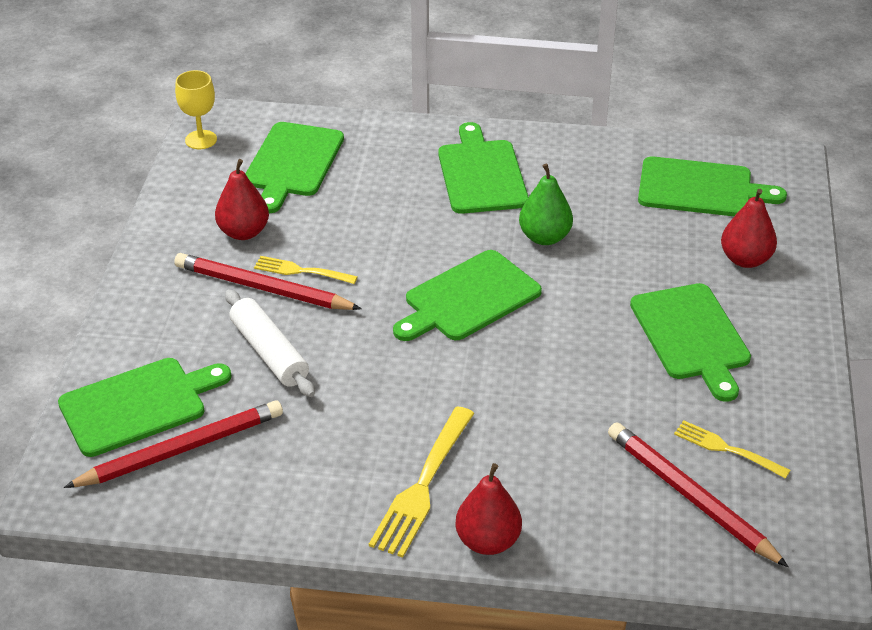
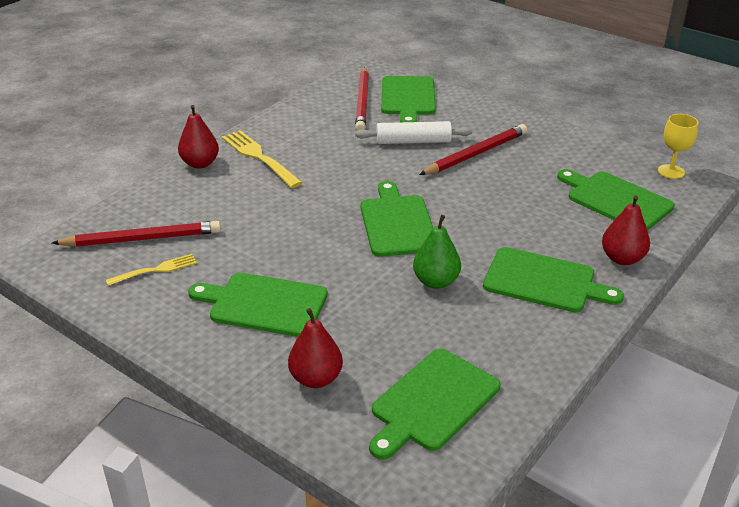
camera: 120 degrees right, 5 degrees down
(243, 232) = (541, 161): red pear -> red pear (622, 258)
(302, 271) = (482, 171): yellow fork -> none

